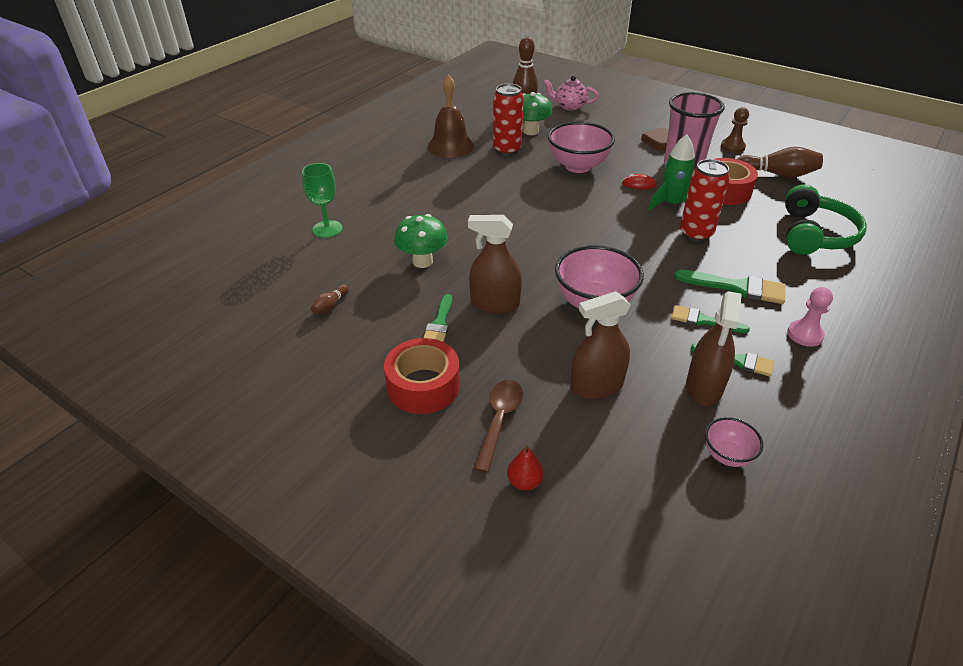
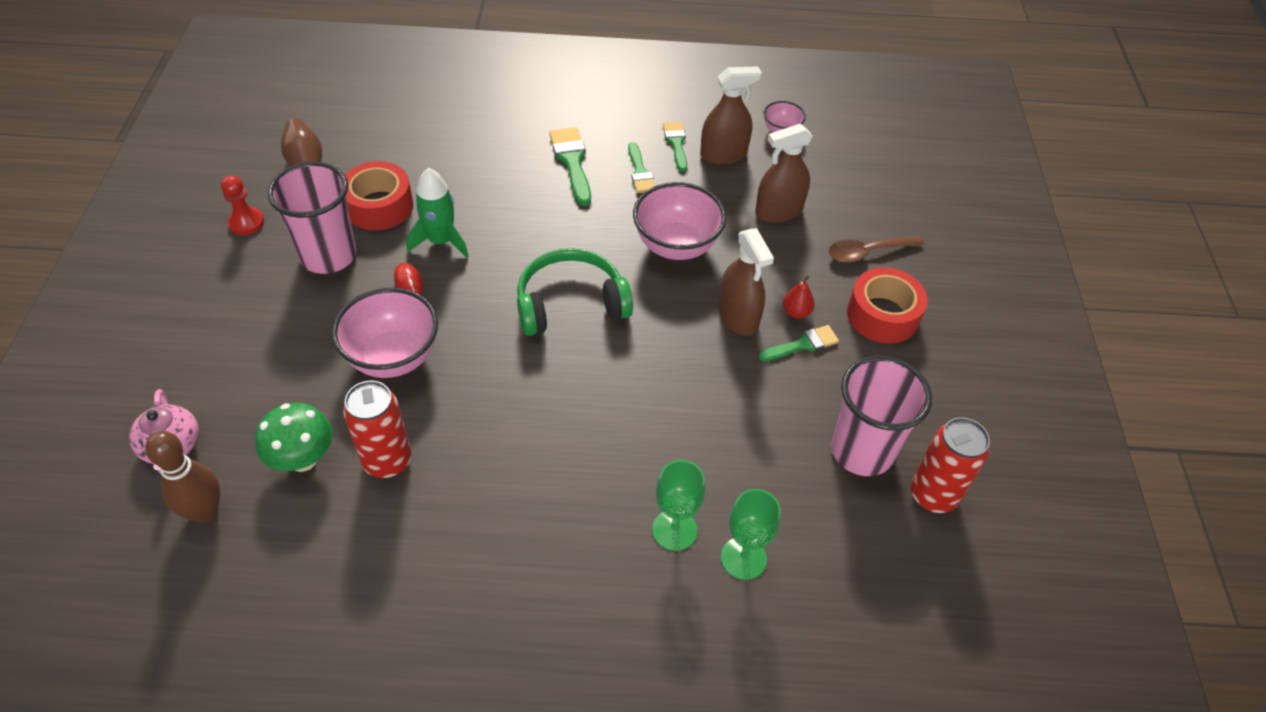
camera: 125 degrees left, 10 degrees up
(330, 306) = (861, 451): brown bowling pin -> pink cup
(370, 214) = (674, 530): none -> green goblet
(422, 261) = (723, 413): green mushroom -> none
(450, 146) = (415, 545): brown bell -> none
(524, 482) = (903, 217): red pear -> red pear (796, 312)
(596, 386) = (778, 211): brown spray bottle -> brown spray bottle turned 120 degrees clockwise
(658, 141) = (265, 298): brown heart -> none
(696, 234) = (495, 208): red can -> red can (933, 495)
(732, 147) = (246, 222): brown pawn -> red pawn
(805, 335) = (610, 114): pink pawn -> none
(815, 234) = (435, 128): green headphones -> green headphones (570, 304)

